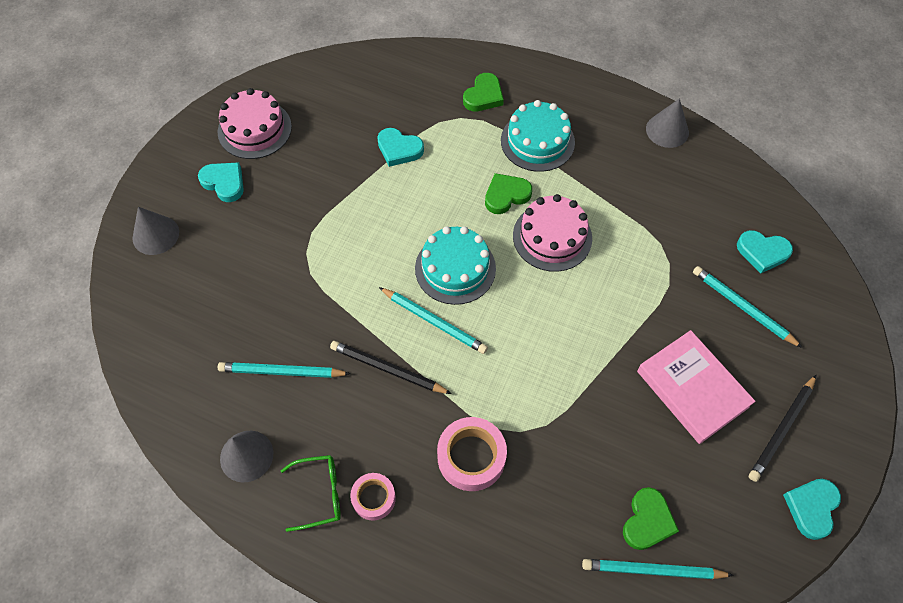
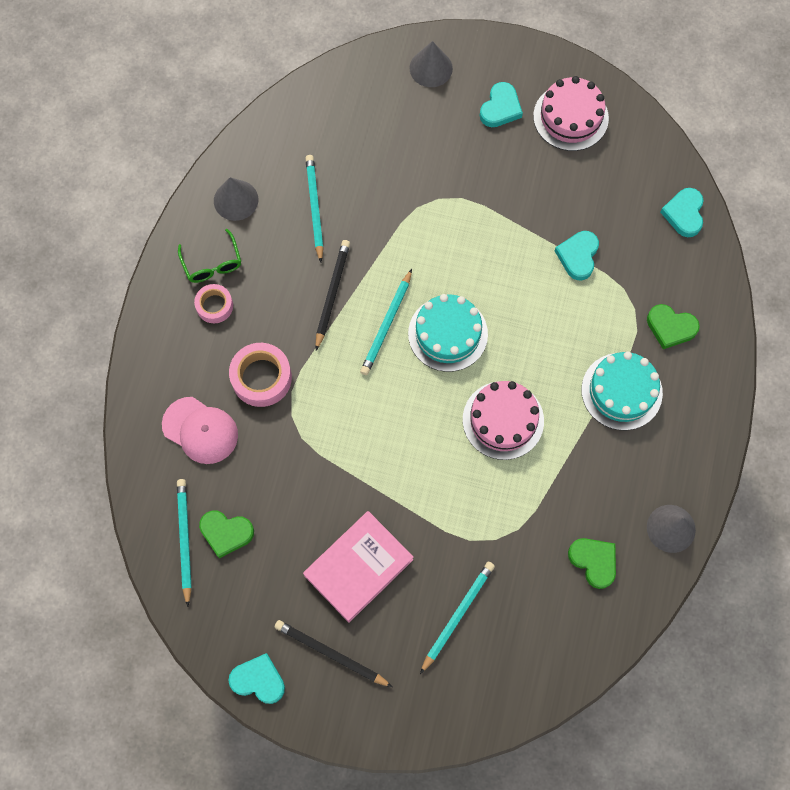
camera: 80 degrees right, 10 degrees up
(506, 195) = (544, 369): green heart -> green heart (594, 561)
(523, 535) = (200, 430): none -> pink cap
(762, 252) = (528, 636): turquoise heart -> turquoise heart (684, 214)

